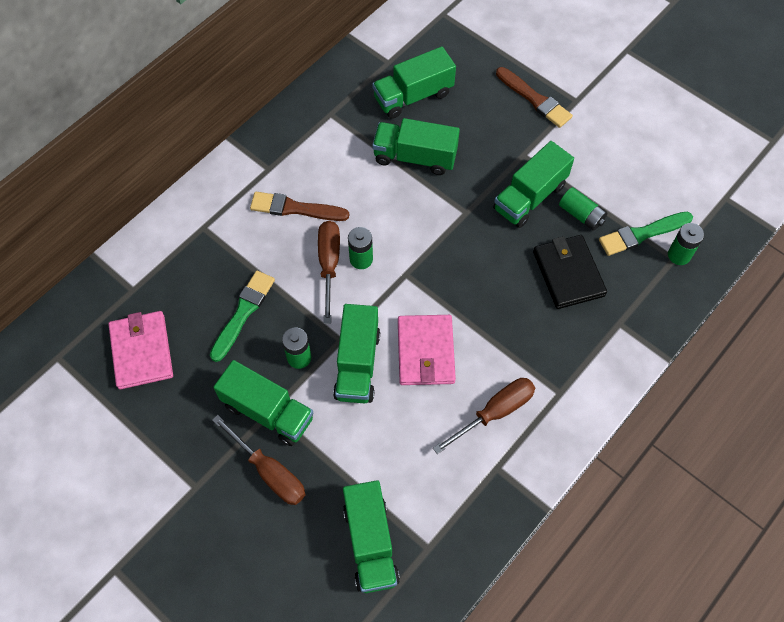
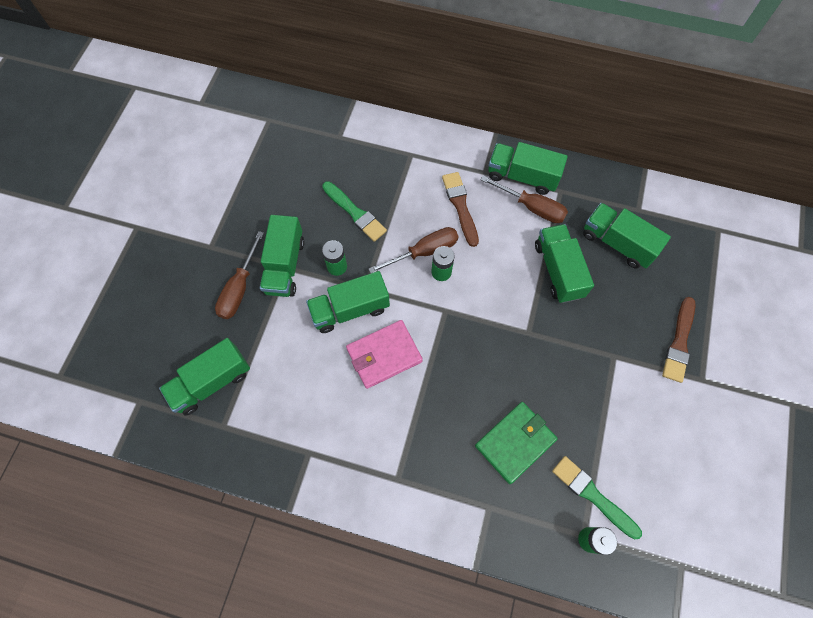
camera: 65 degrees right, 5 degrees up
(142, 351) = (295, 165): pink wallet -> none
(243, 313) = (355, 213): green brush -> green brush turned 45 degrees clockwise
(495, 412) = (355, 431): brown screwdriver -> brown screwdriver (532, 207)
(530, 197) = (573, 379): green truck -> green truck (522, 177)
(568, 273) = (515, 442): black wallet -> green wallet
(581, 215) = (581, 431): green battery -> none

